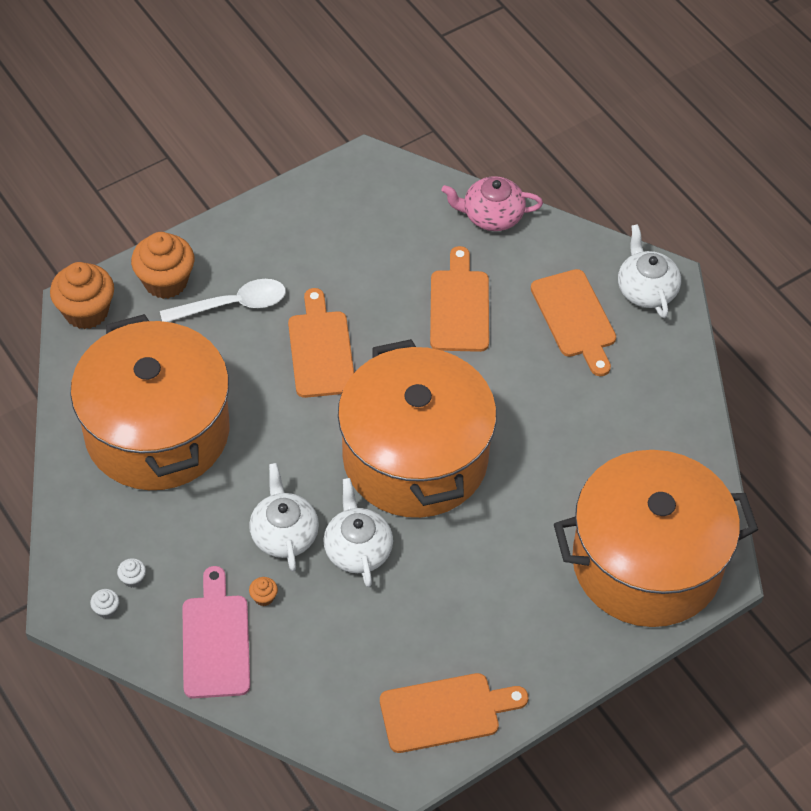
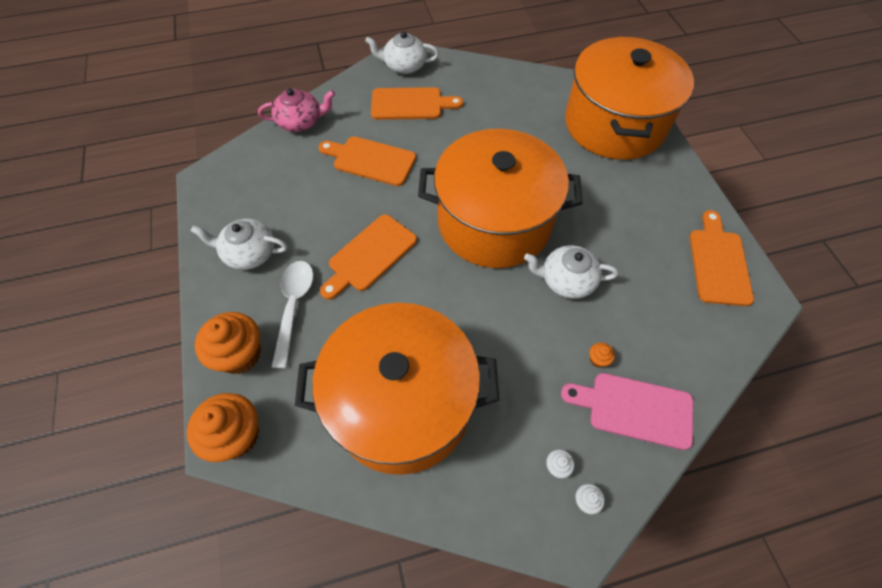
camera: 70 degrees left, 5 degrees up
(284, 533) = (539, 328): white teapot -> white teapot (249, 253)
(321, 350) = (370, 255): orange cutting board -> orange cutting board turned 60 degrees counterclockwise
(491, 216) = (301, 122): pink teapot -> pink teapot turned 120 degrees counterclockwise

